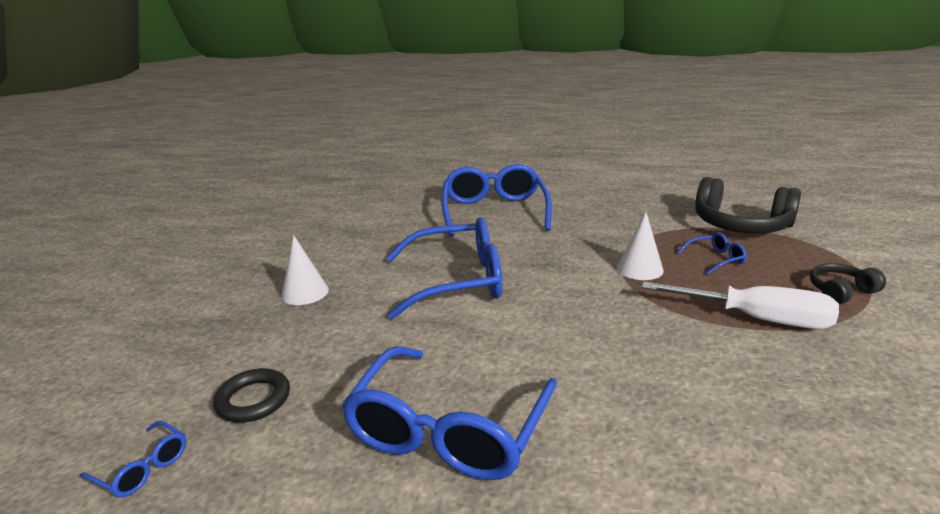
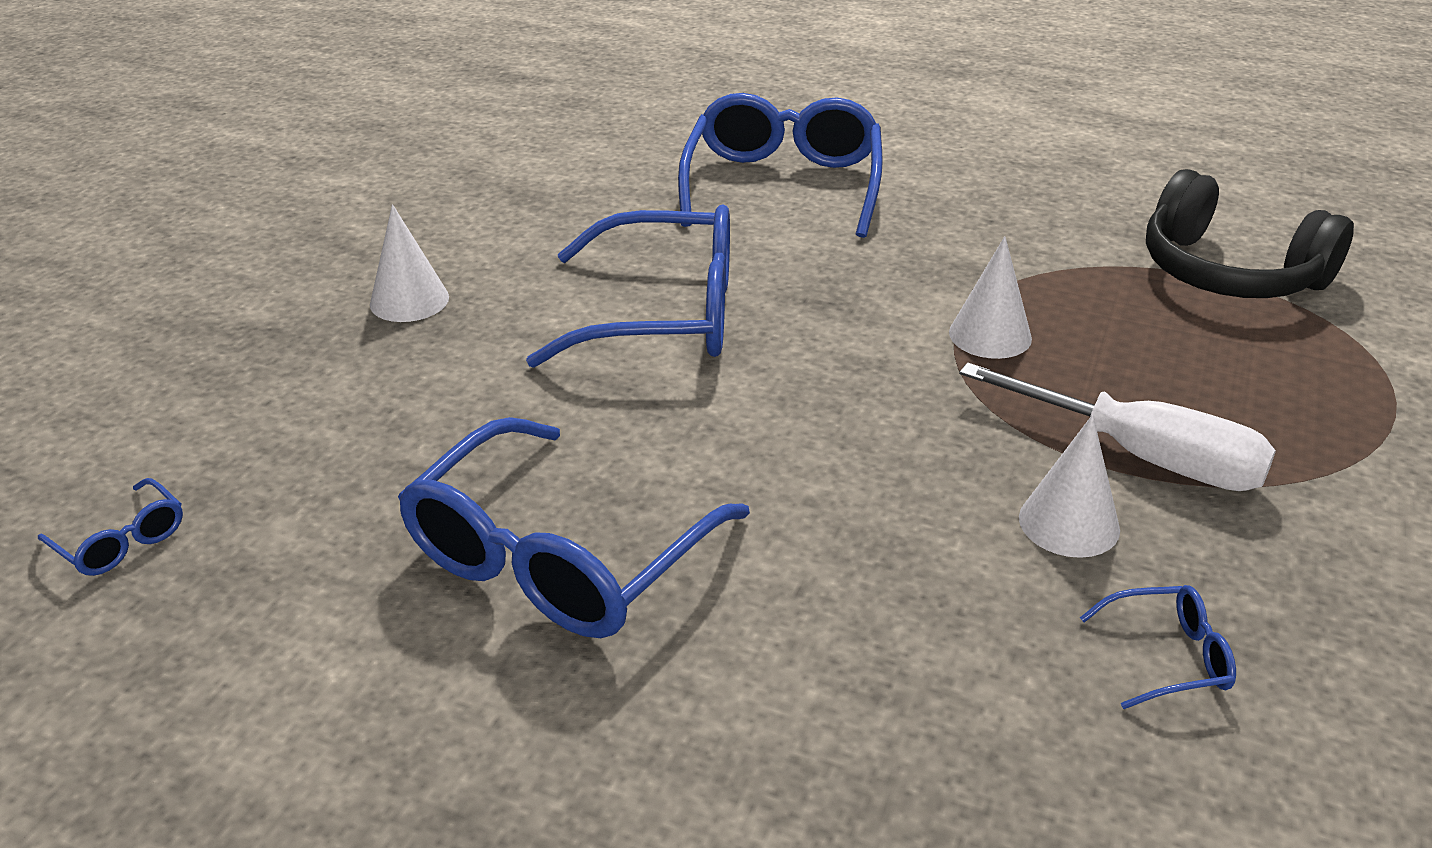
camera: 10 degrees right, 10 degrees up
(253, 400) = (290, 467): black ring -> none
(716, 259) = (1139, 335): blue glasses -> blue glasses (1168, 657)
(740, 360) = (1069, 523): none -> white cone
(840, 291) = (1328, 429): black headphones -> none

